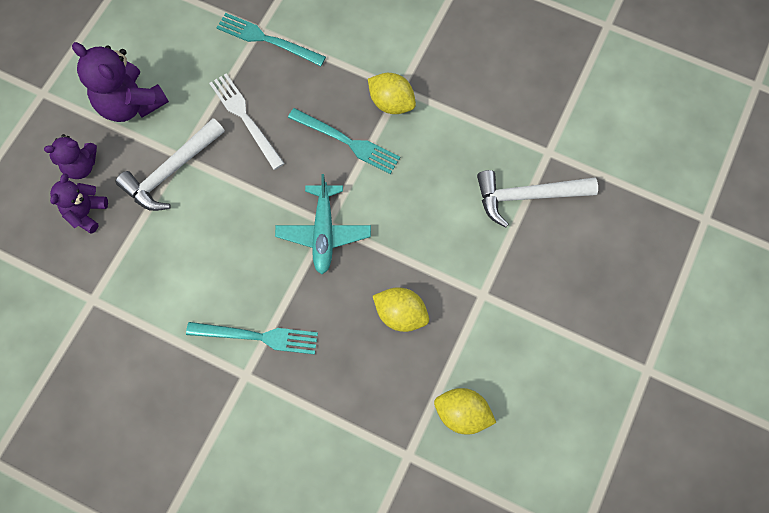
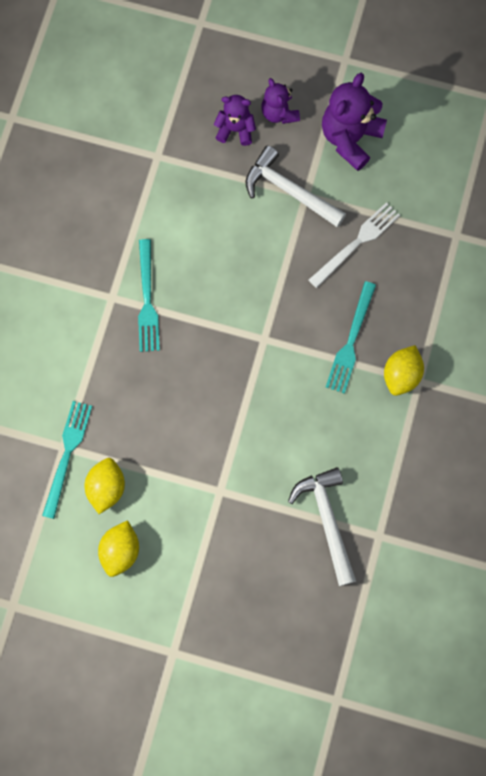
camera: 80 degrees right, 5 degrees up
(267, 40) = (446, 245): turquoise fork -> turquoise fork (67, 455)
(323, 232) = (254, 337): turquoise plane -> none
(400, 314) = (188, 420): yellow lemon -> yellow lemon (120, 551)

